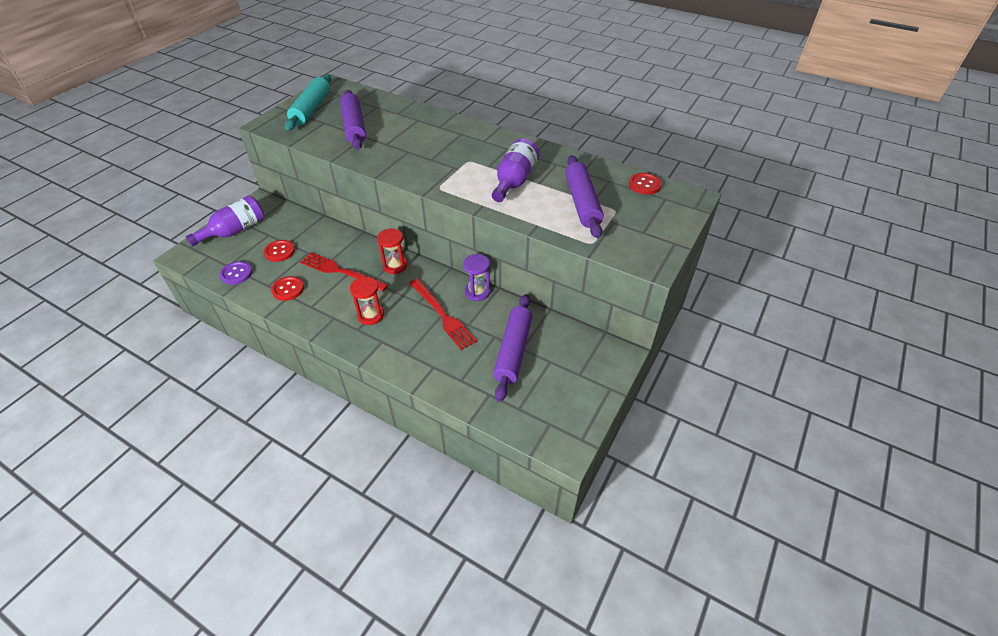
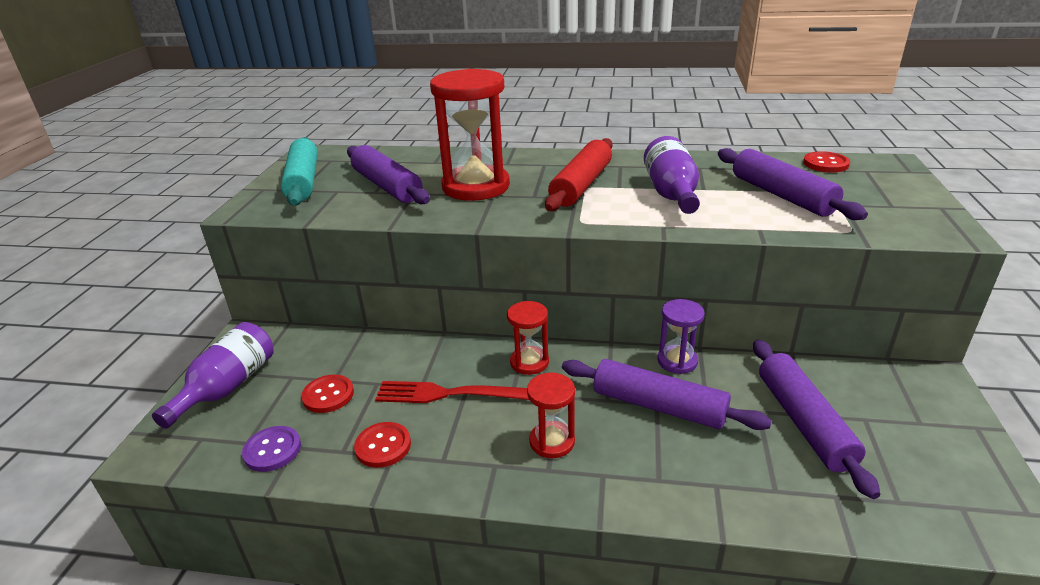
camera: 20 degrees left, 15 degrees down
(403, 142) = (476, 187): none -> red hourglass
(442, 315) = (658, 406): red fork -> purple rolling pin
(466, 158) = (581, 185): none -> red rolling pin

